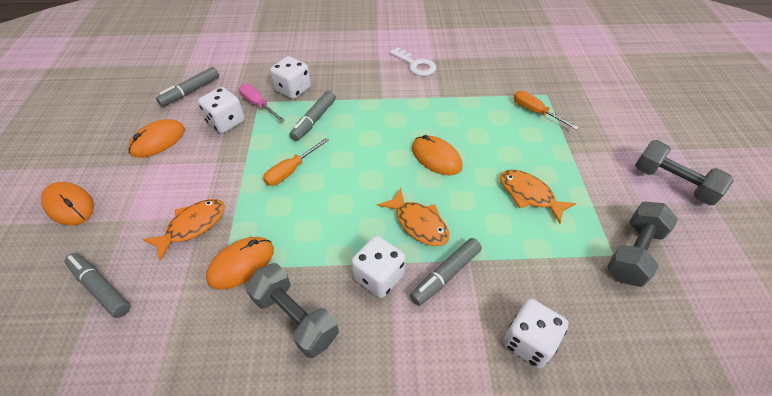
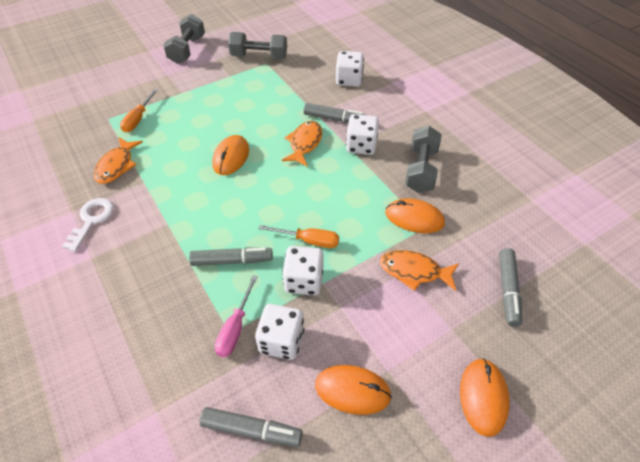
camera: 120 degrees left, 0 degrees up
(293, 89) = (190, 310): white dice -> white dice (304, 281)
(529, 195) = (239, 102): orange fish -> orange fish (117, 166)

